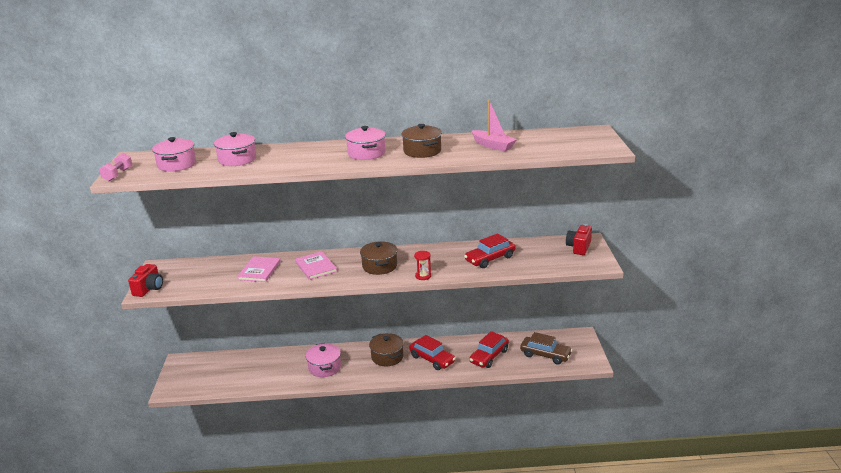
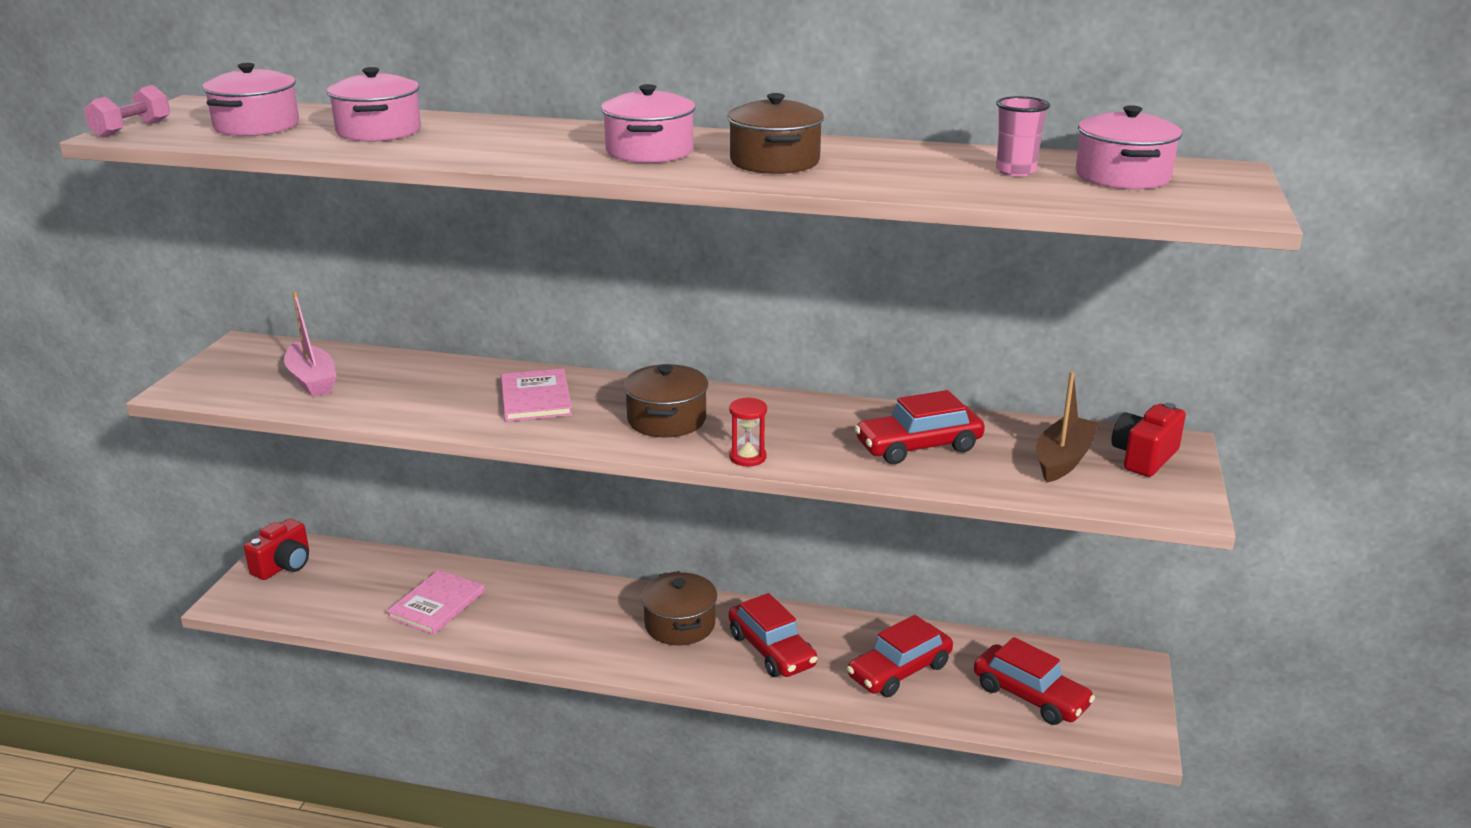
camera: 15 degrees right, 0 degrees up
(149, 289) = (195, 385): red camera -> red camera (284, 566)
(259, 270) = (421, 386): pink book -> pink book (436, 604)
(324, 367) = (543, 619): pink pot -> pink pot (1122, 176)
(493, 146) = (947, 170): pink boat -> pink boat (312, 380)
(519, 142) = (1015, 171): none -> pink cup
(545, 355) = (1030, 696): brown car -> red car
(548, 254) = (1063, 459): none -> brown boat

